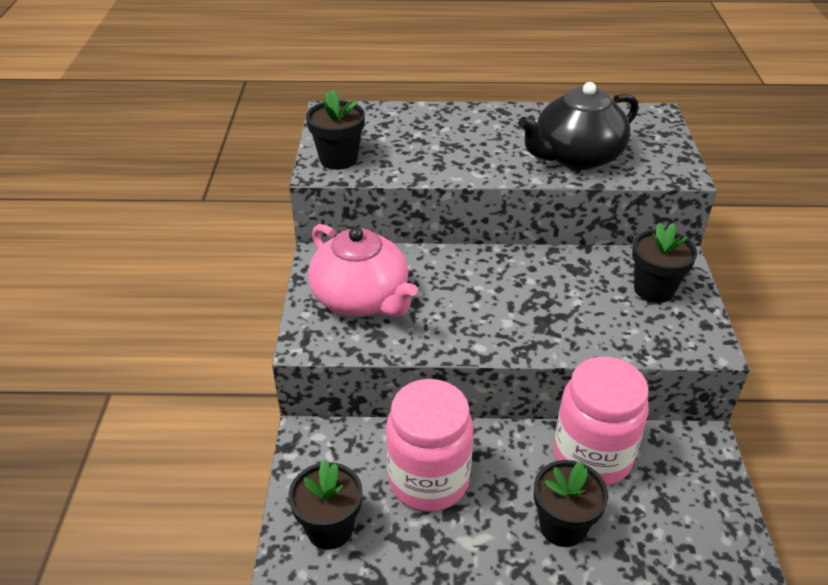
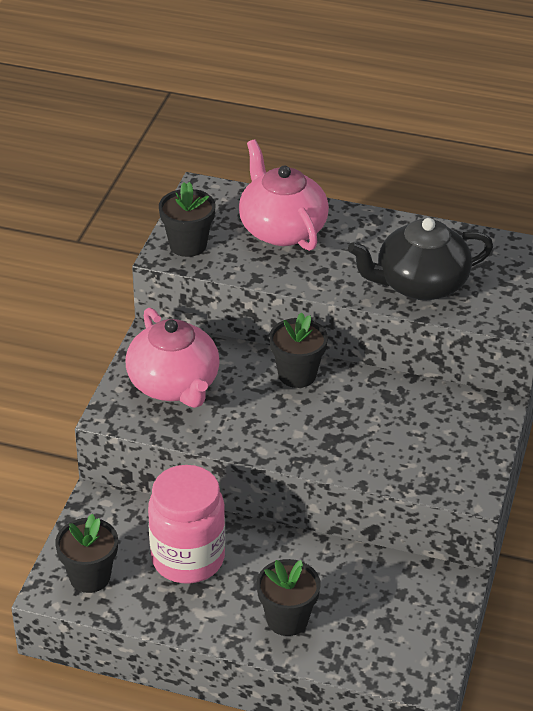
camera: 15 degrees right, 0 degrees up
(422, 132) = (281, 229): none -> pink teapot
(592, 456) = (343, 571): pink jar -> none
(654, 289) = (454, 431): black flower pot -> black flower pot (297, 375)

